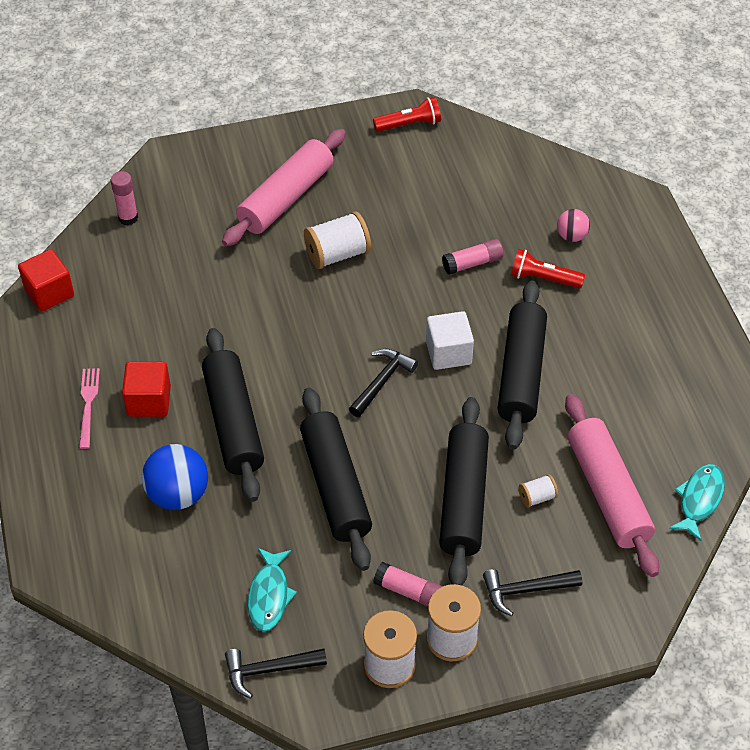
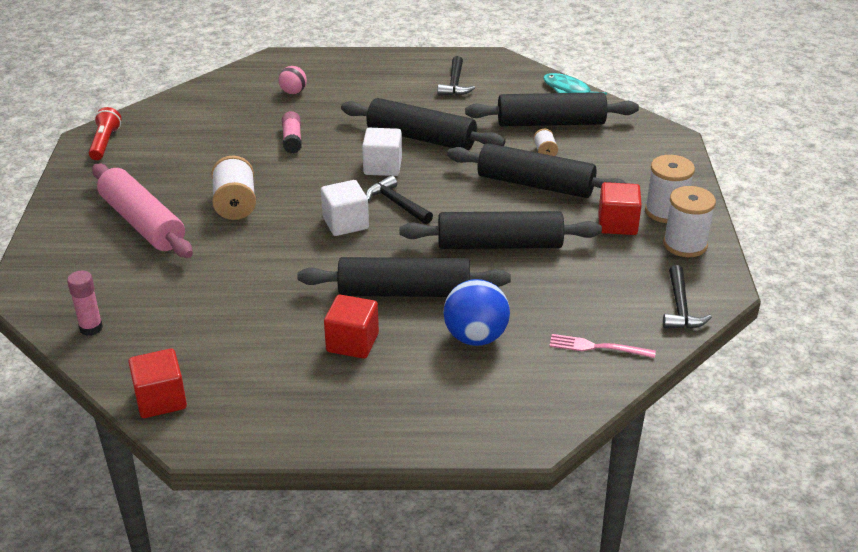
camera: 75 degrees left, 15 degrees down
(88, 404) = (336, 386): pink fork -> pink fork (597, 347)
(269, 595) = (604, 297): turquoise fish -> none
(333, 348) = (345, 223): none -> white cube
(409, 591) = (617, 224): pink glue stick -> red cube
(525, 590) = (628, 172): black hammer -> black hammer (454, 84)
(543, 278) = (330, 111): red flashlight -> none
(608, 492) = (550, 123): pink rolling pin -> black rolling pin

